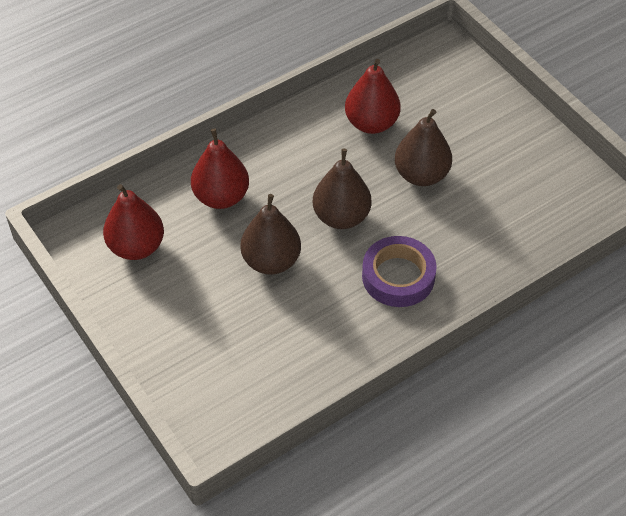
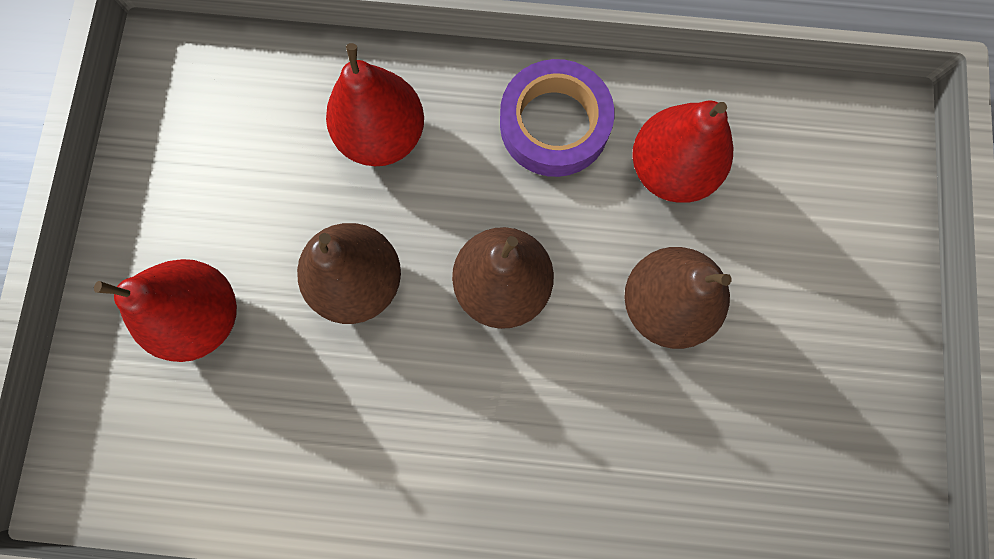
camera: 40 degrees right, 25 degrees up
(136, 247) = (223, 130): red pear -> red pear (203, 316)
(398, 276) = (493, 438): purple tape -> purple tape (554, 124)

